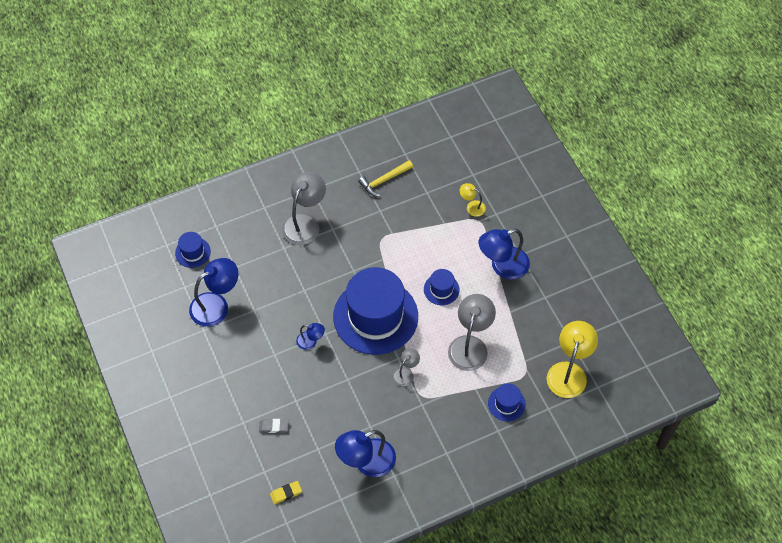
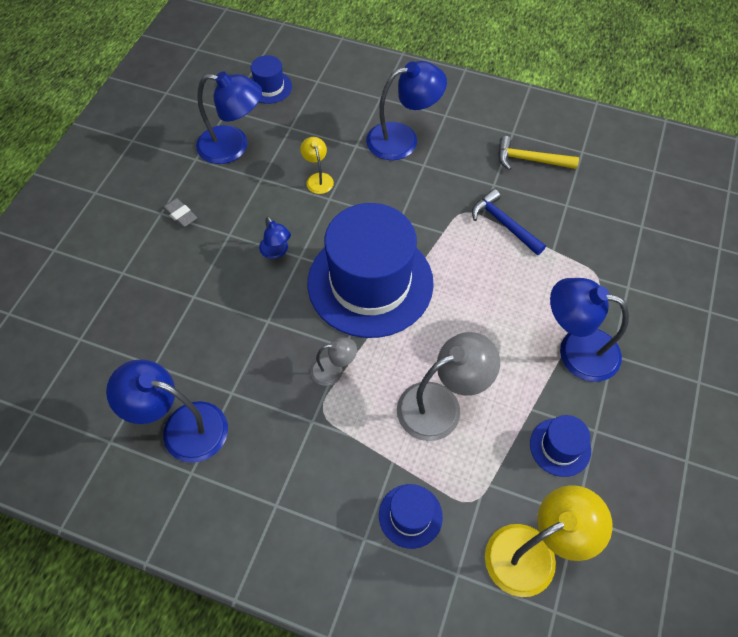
camera: 45 degrees right, 0 degrees up
(274, 427) = (143, 302): grey eraser -> grey eraser (180, 215)
(286, 493) = (70, 381): yellow eraser -> none
(305, 222) = (402, 139): grey lamp -> blue lamp
(407, 229) = (504, 224): none -> blue hammer
(441, 289) = (474, 315): blue hat -> blue hat (560, 447)
(472, 206) = (605, 257): yellow lamp -> yellow lamp (318, 178)

